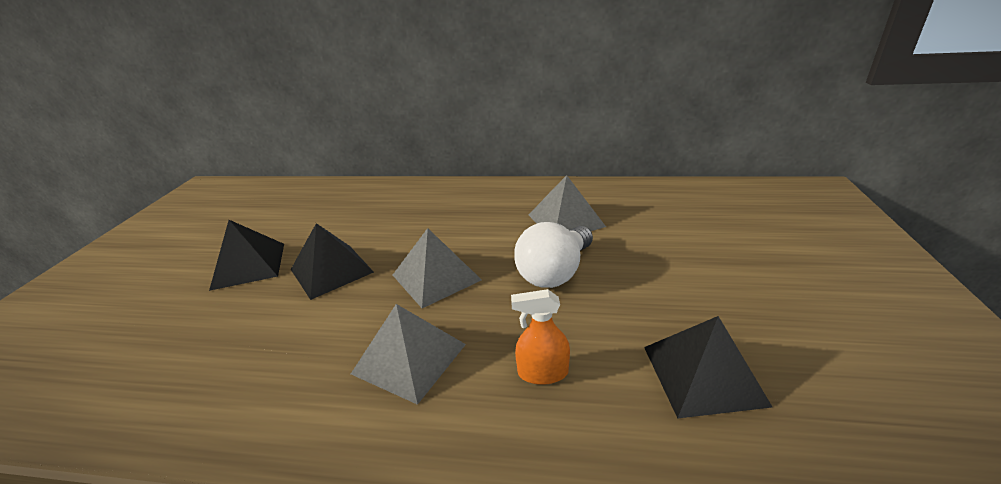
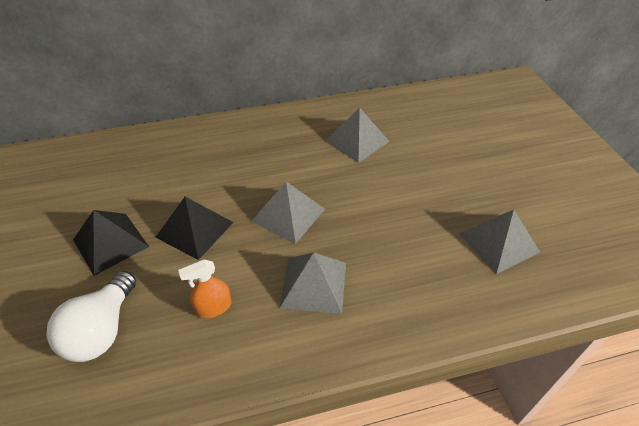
camera: 25 degrees left, 15 degrees up
(542, 373) = (407, 268): orange spray bottle -> orange spray bottle (213, 307)
(555, 272) = (374, 190): white light bulb -> white light bulb (102, 330)
(703, 375) = (499, 242): black pyramid -> grey pyramid

